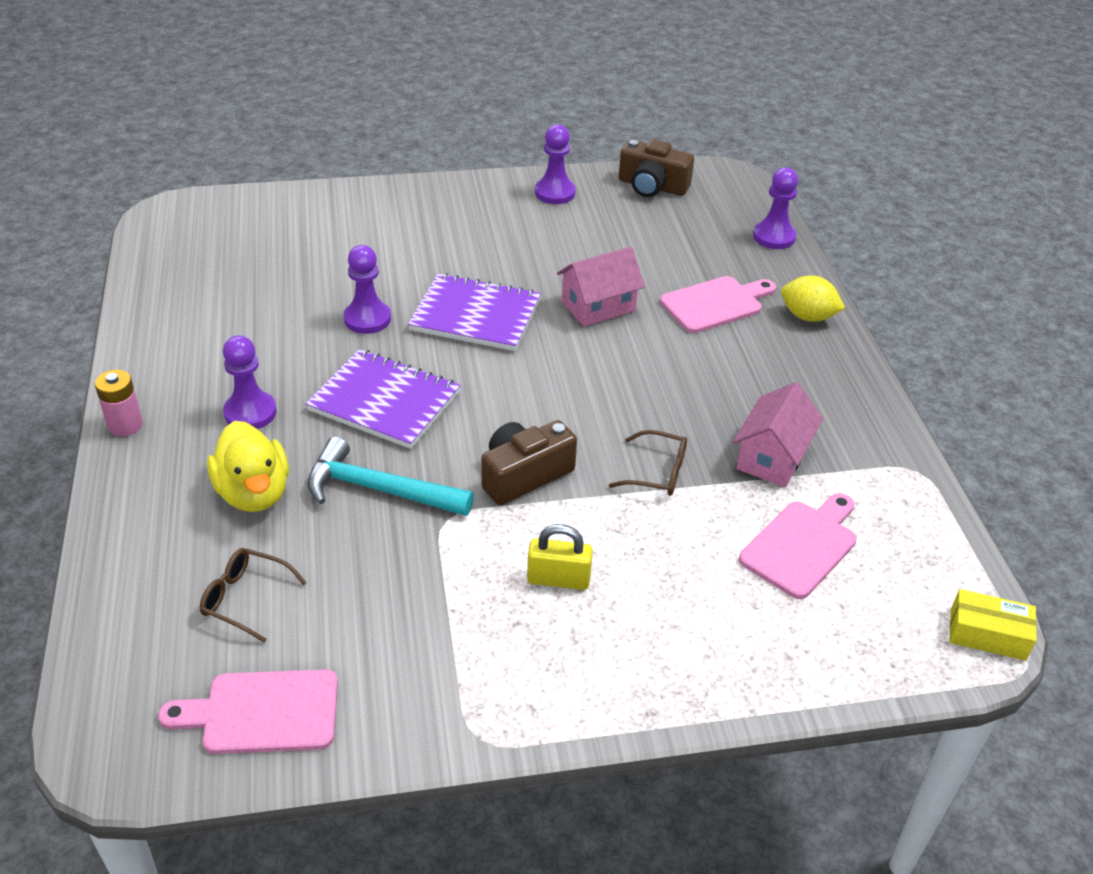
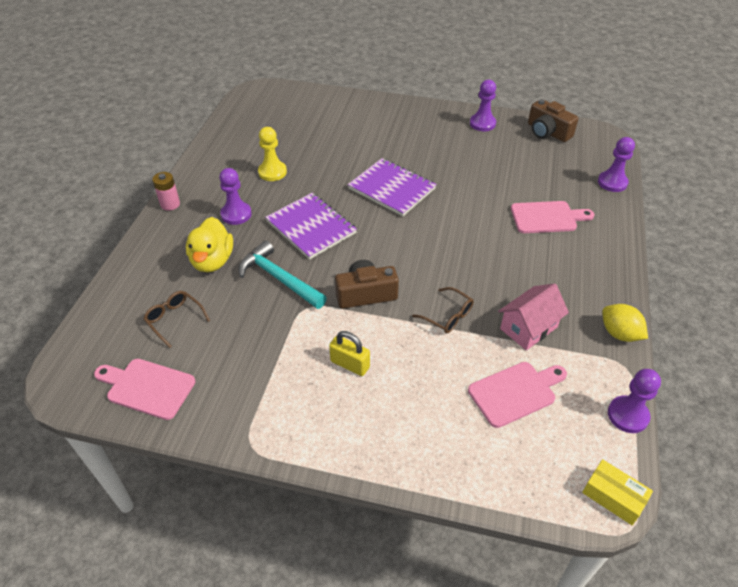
camera: 25 degrees right, 5 degrees up
(272, 334) = (272, 172): none -> yellow pawn
(367, 319) = (329, 176): purple pawn -> purple pawn (627, 415)
(598, 306) = (469, 201): pink house -> none
(807, 316) = (606, 241): yellow lemon -> yellow lemon (619, 333)

